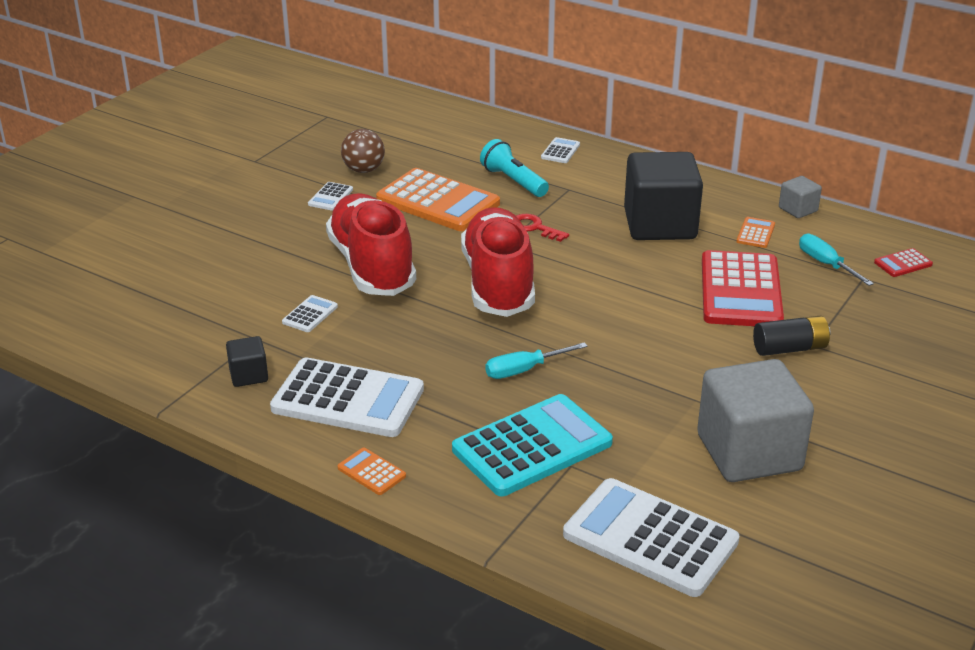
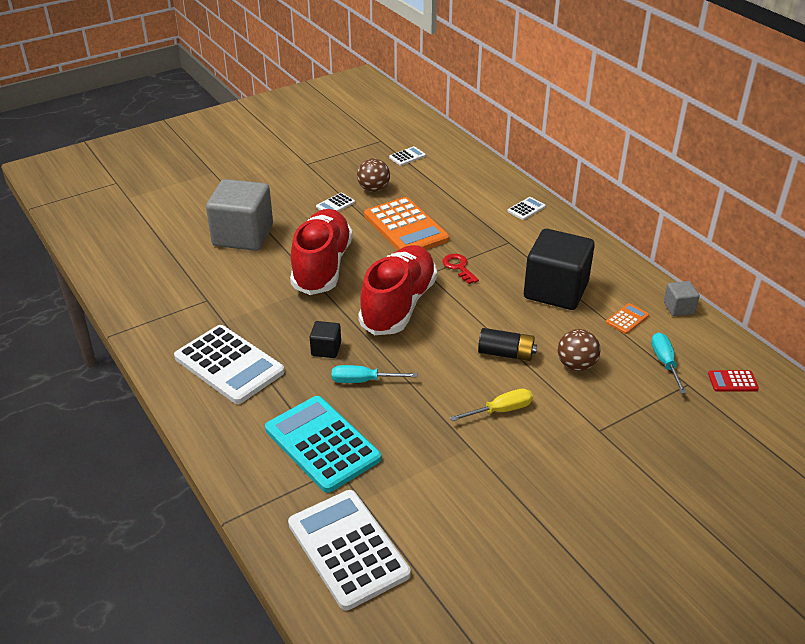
camera: 25 degrees right, 5 degrees up
(248, 375) = (181, 326): black cube -> black cube (326, 349)
(310, 314) = (254, 292): white calculator -> white calculator (407, 156)
(371, 472) = (202, 426): orange calculator -> none
(513, 181) = (472, 225): turquoise flashlight -> none
(532, 446) = (322, 444): turquoise calculator -> turquoise calculator turned 120 degrees counterclockwise
(699, 355) = (501, 410): none -> yellow screwdriver
(740, 291) = (576, 365): red calculator -> brown ball
(749, 452) = (476, 505): grey cube -> grey cube (243, 236)
(790, 348) = (577, 427): black battery -> black battery (506, 353)

